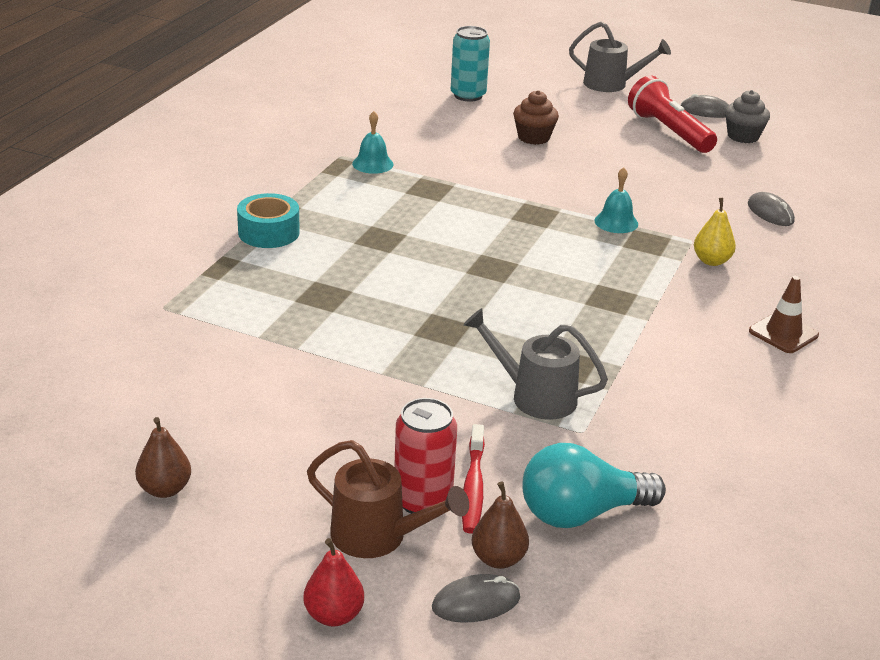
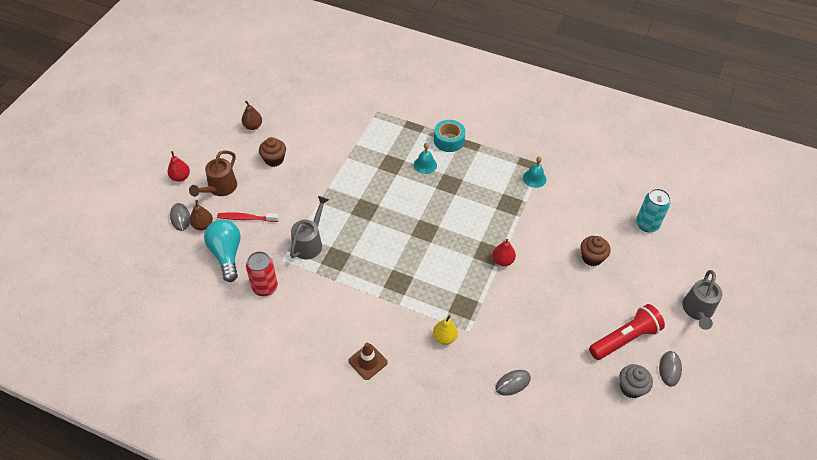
camera: 90 degrees right, 20 degrees up
(289, 450) = (274, 159): none -> brown cupcake
(422, 500) = (239, 202): red can -> red can (265, 287)
(549, 203) = (502, 260): none -> red pear
(616, 222) = (485, 293): turquoise bell -> turquoise bell (425, 165)

